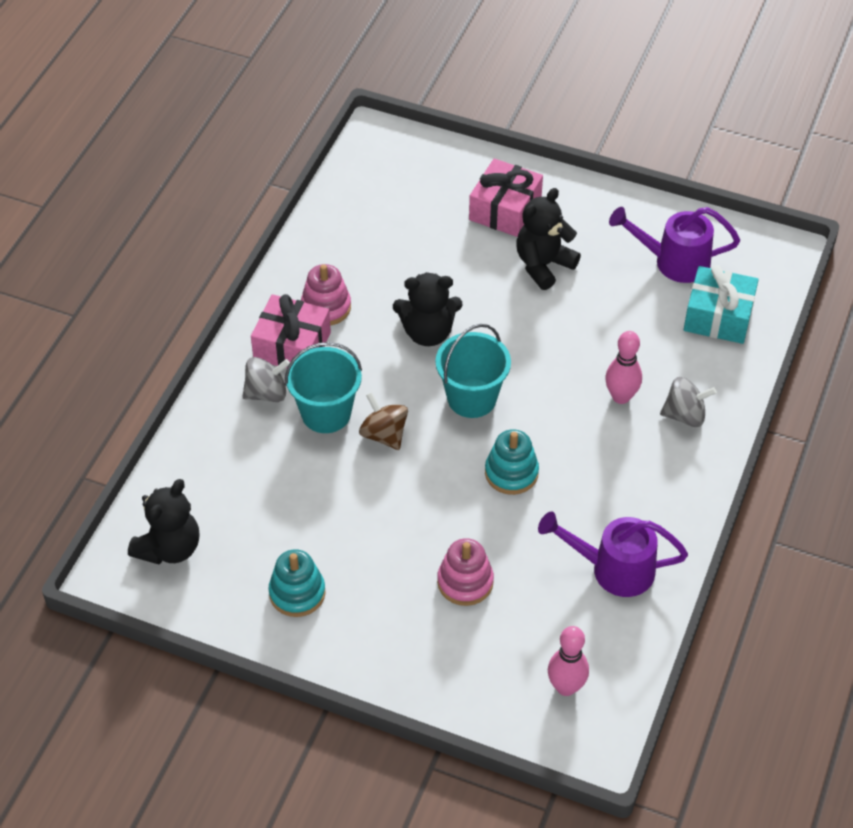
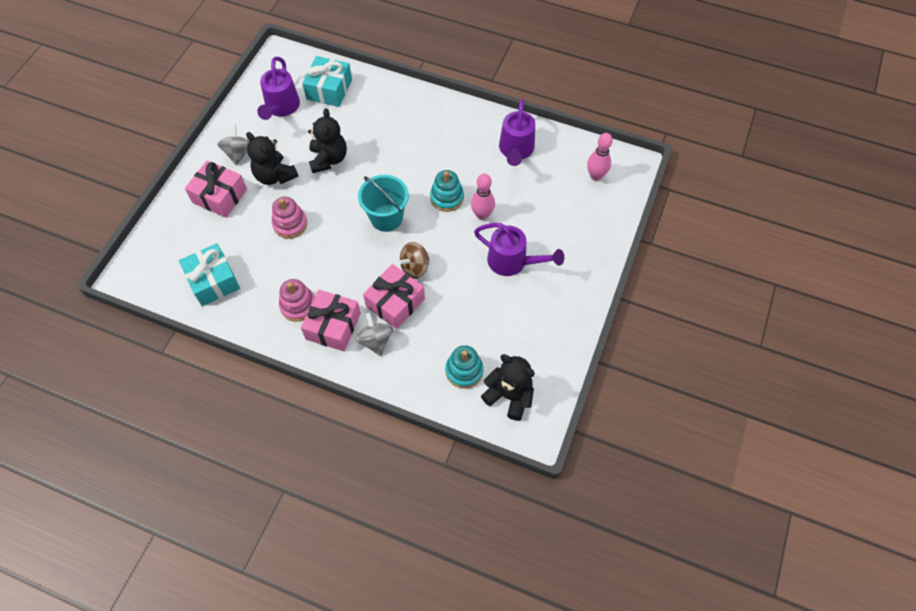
camera: 90 degrees left, 10 degrees up
(297, 593) = (541, 315): turquoise stacking toy -> turquoise stacking toy (464, 371)
(326, 413) = (395, 302): turquoise bucket -> pink gift
(367, 218) = (213, 281): none -> turquoise gift
(392, 558) = (512, 262): none -> purple watering can
(428, 332) = (328, 242): black teddy bear -> black teddy bear (328, 159)
(465, 582) = (528, 223): pink stacking toy -> pink stacking toy (290, 224)
(621, 397) = (389, 140): pink bowling pin -> pink bowling pin (482, 215)
(684, 415) = (405, 110): grey spinning top -> grey spinning top (238, 153)

